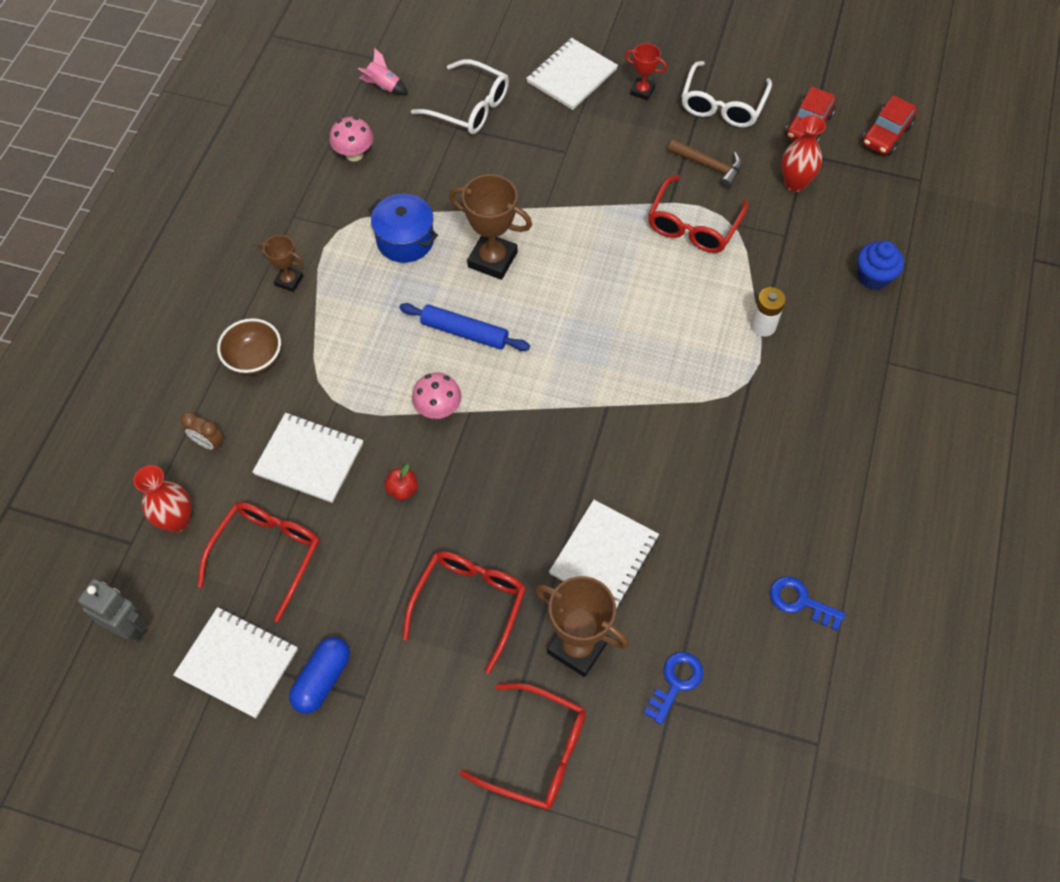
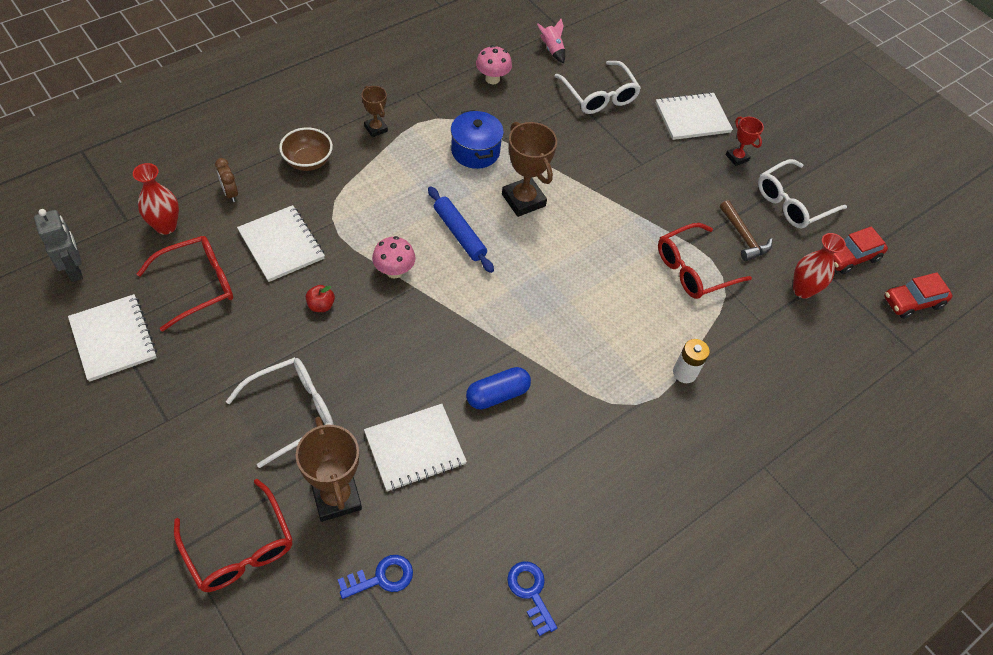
camera: 30 degrees right, 5 degrees down
(322, 679) = (152, 389): blue capsule -> blue capsule (497, 394)
(469, 605) = (291, 412): red glasses -> white glasses
(873, 277) = (808, 397): blue cupcake -> none

